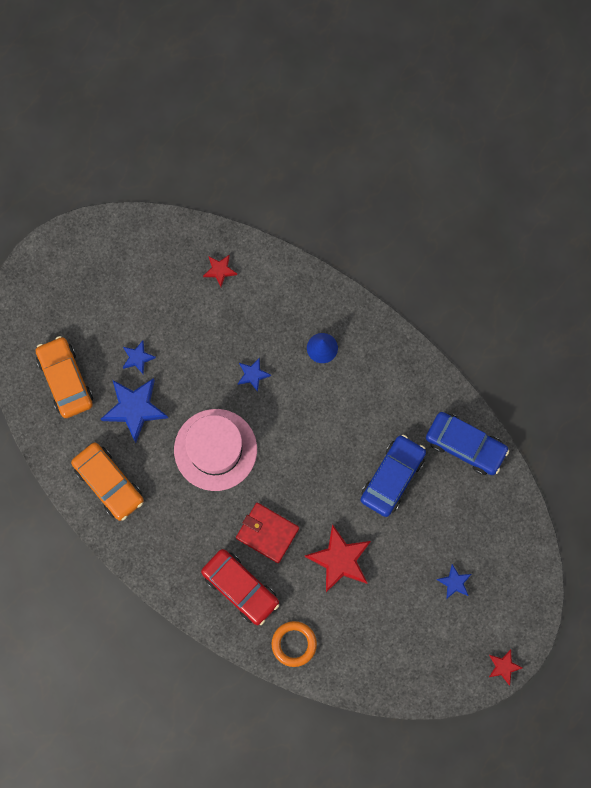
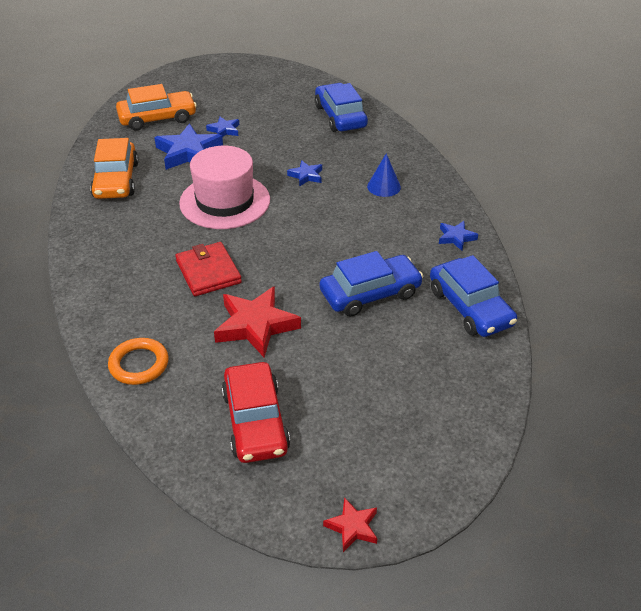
camera: 35 degrees right, 35 degrees down
(65, 380) = (157, 118): orange car -> orange car turned 60 degrees clockwise
(220, 270) = (340, 116): red star -> blue car
(240, 588) = (139, 295): red car -> red car (255, 421)
(454, 582) = (362, 409): blue star -> blue star (456, 237)

